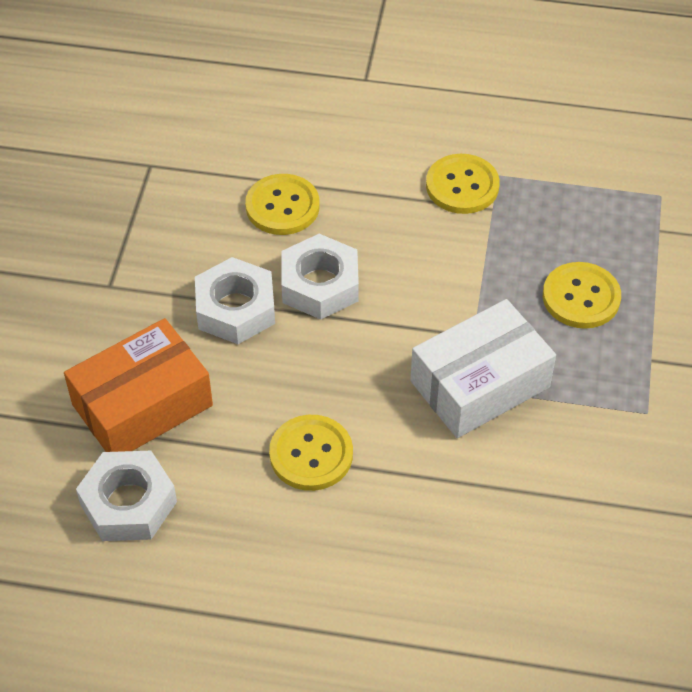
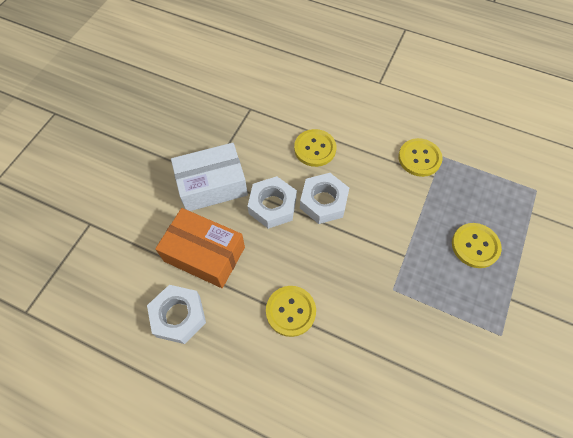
camera: 15 degrees right, 10 degrees up
(142, 405) = (204, 254): orange box -> orange box turned 45 degrees clockwise
(480, 384) = (401, 289): white box -> white box (212, 185)

